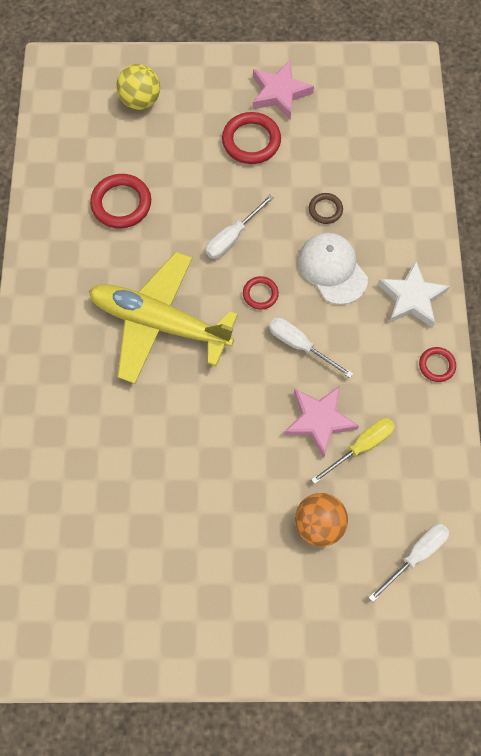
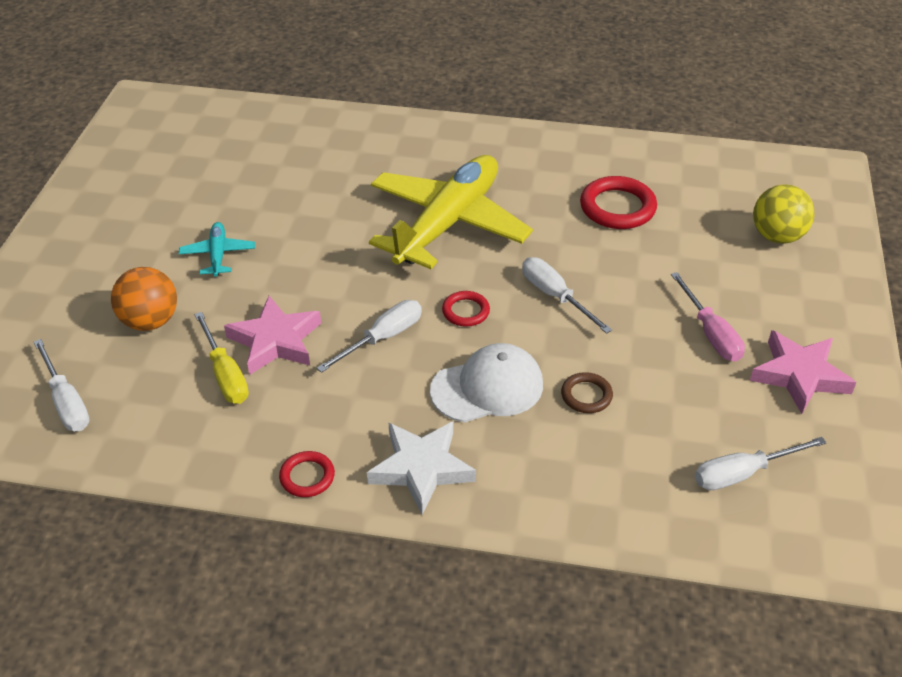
camera: 100 degrees right, 25 degrees down
(230, 496) = (218, 254): none -> turquoise plane
(251, 141) = (710, 333): red ring -> pink screwdriver
(368, 124) = (742, 473): none -> white screwdriver

